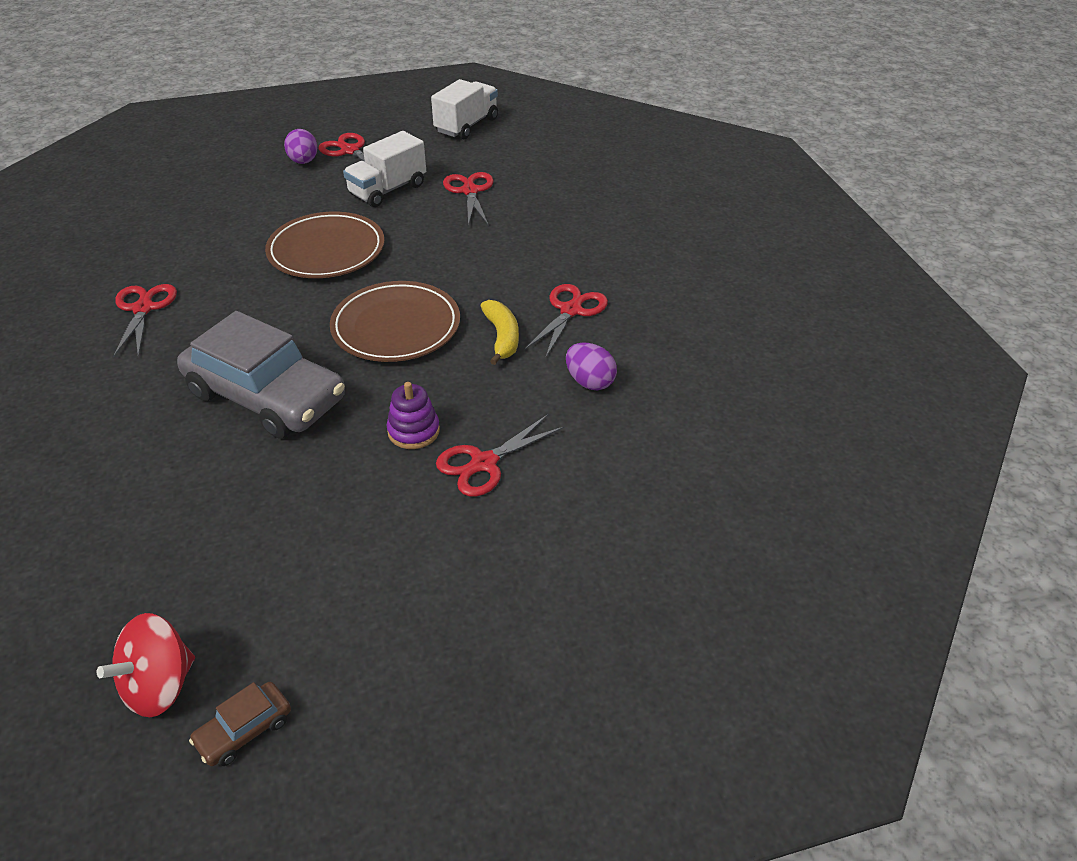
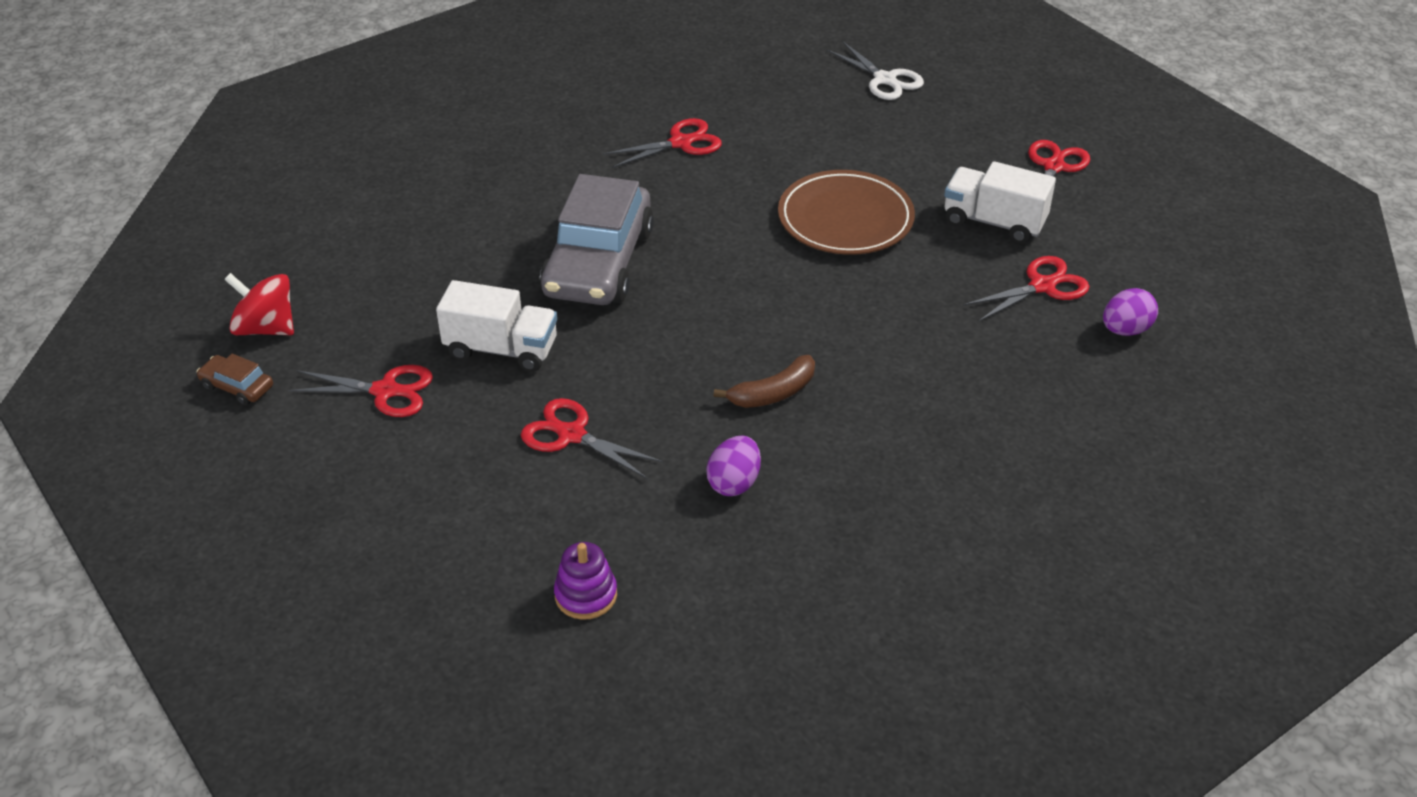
camera: 70 degrees right, 0 degrees up
(174, 187) = (885, 80): none -> white scissors
(303, 162) = (1002, 142): purple egg -> purple egg (1125, 330)
(396, 327) = (746, 310): brown plate -> none
(413, 431) = (595, 373): purple stacking toy -> purple stacking toy (586, 595)
(466, 125) = (1195, 238): white truck -> white truck (501, 349)
(502, 337) = (773, 393): yellow banana -> brown banana
(571, 310) = (855, 436): red scissors -> red scissors (386, 391)

